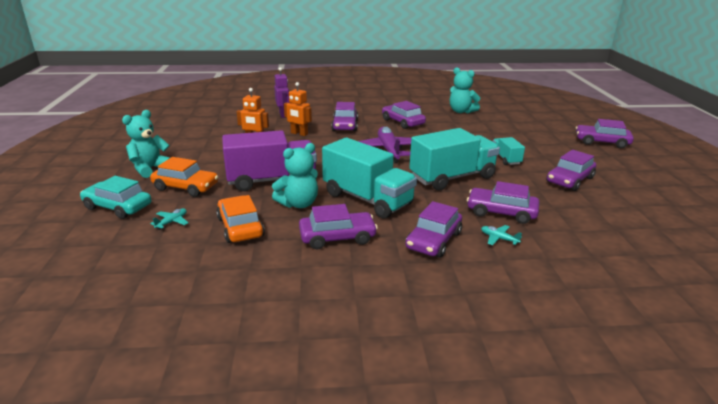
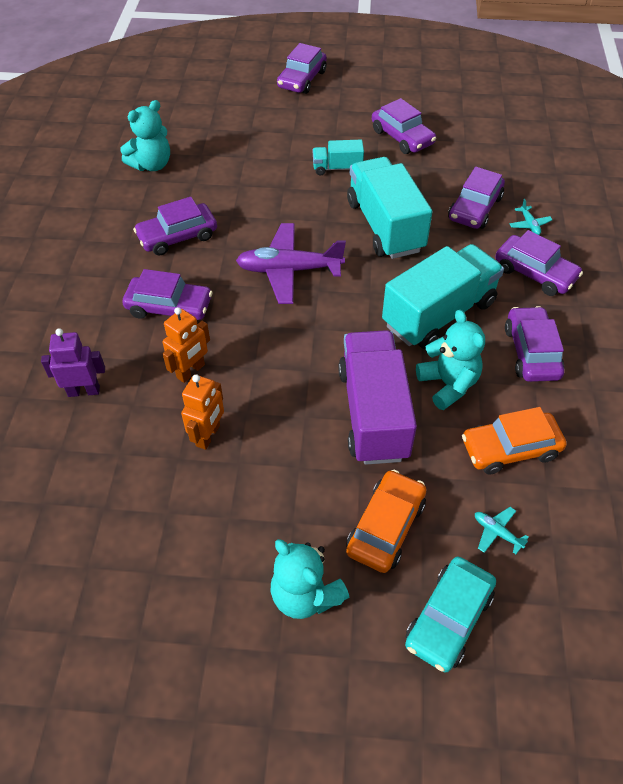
camera: 80 degrees left, 25 degrees up
(499, 239) = (529, 224): turquoise plane -> turquoise plane turned 60 degrees counterclockwise

